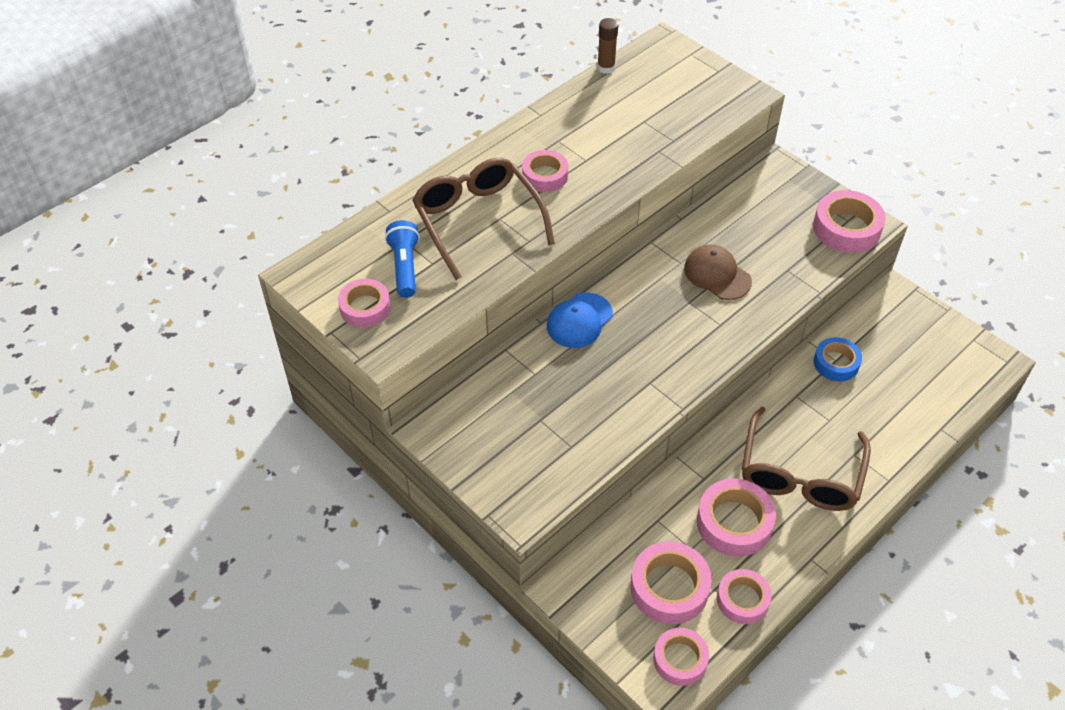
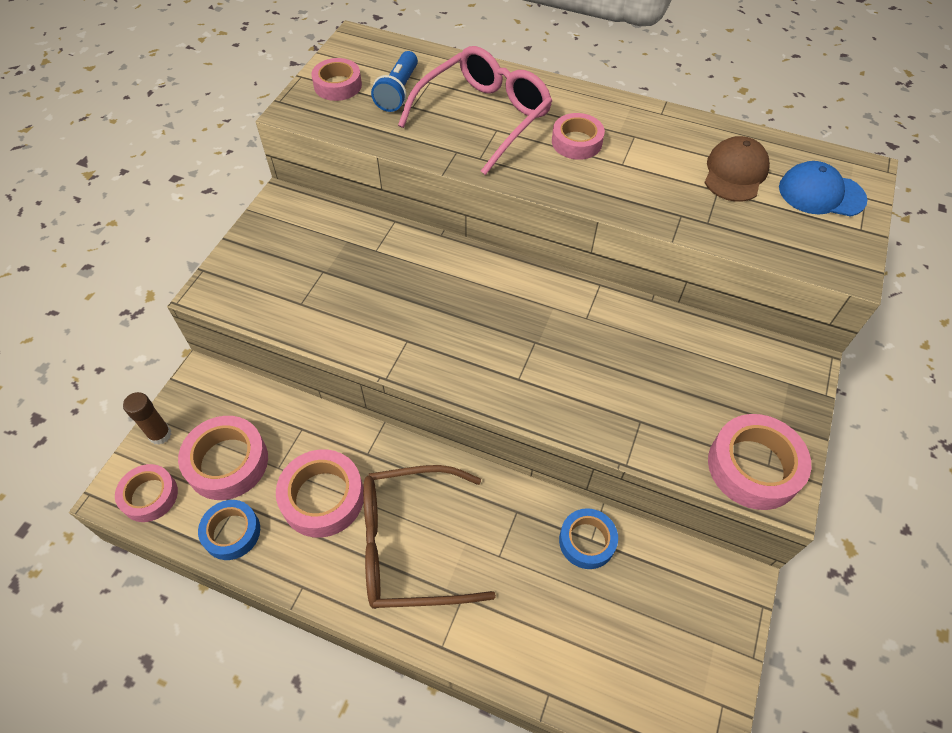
camera: 65 degrees right, 5 degrees up
(405, 267) = (398, 92): blue flashlight -> blue flashlight turned 135 degrees clockwise
(478, 221) = (484, 117): brown glasses -> pink glasses
(579, 320) = (458, 261): blue cap -> blue cap (821, 193)
(606, 68) = (775, 138): brown glue stick -> brown glue stick (160, 434)
(717, 275) = (589, 355): brown cap -> brown cap (735, 173)
(742, 600) = (232, 532): pink tape -> blue tape

